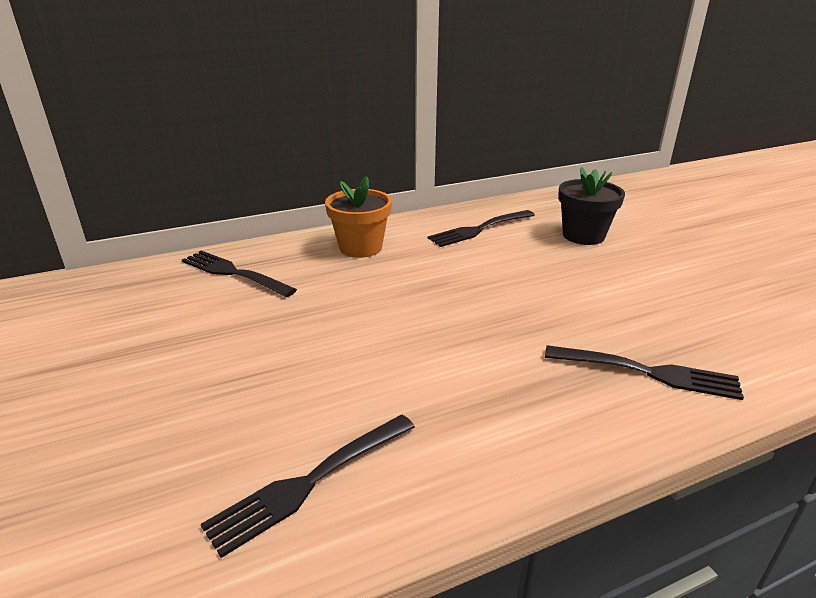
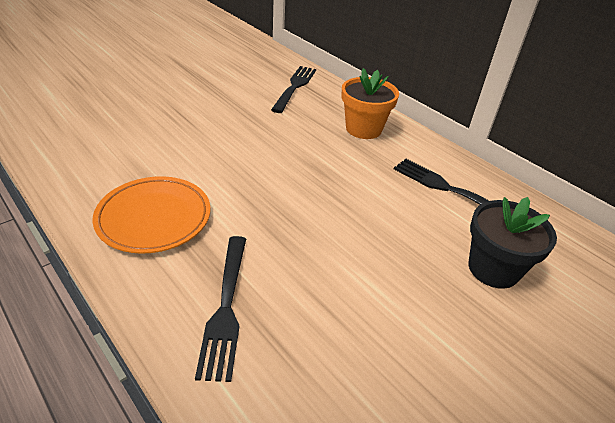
camera: 70 degrees right, 10 degrees up
(311, 481) = (95, 153): black fork -> none
(497, 417) = (154, 218): none -> orange plate

